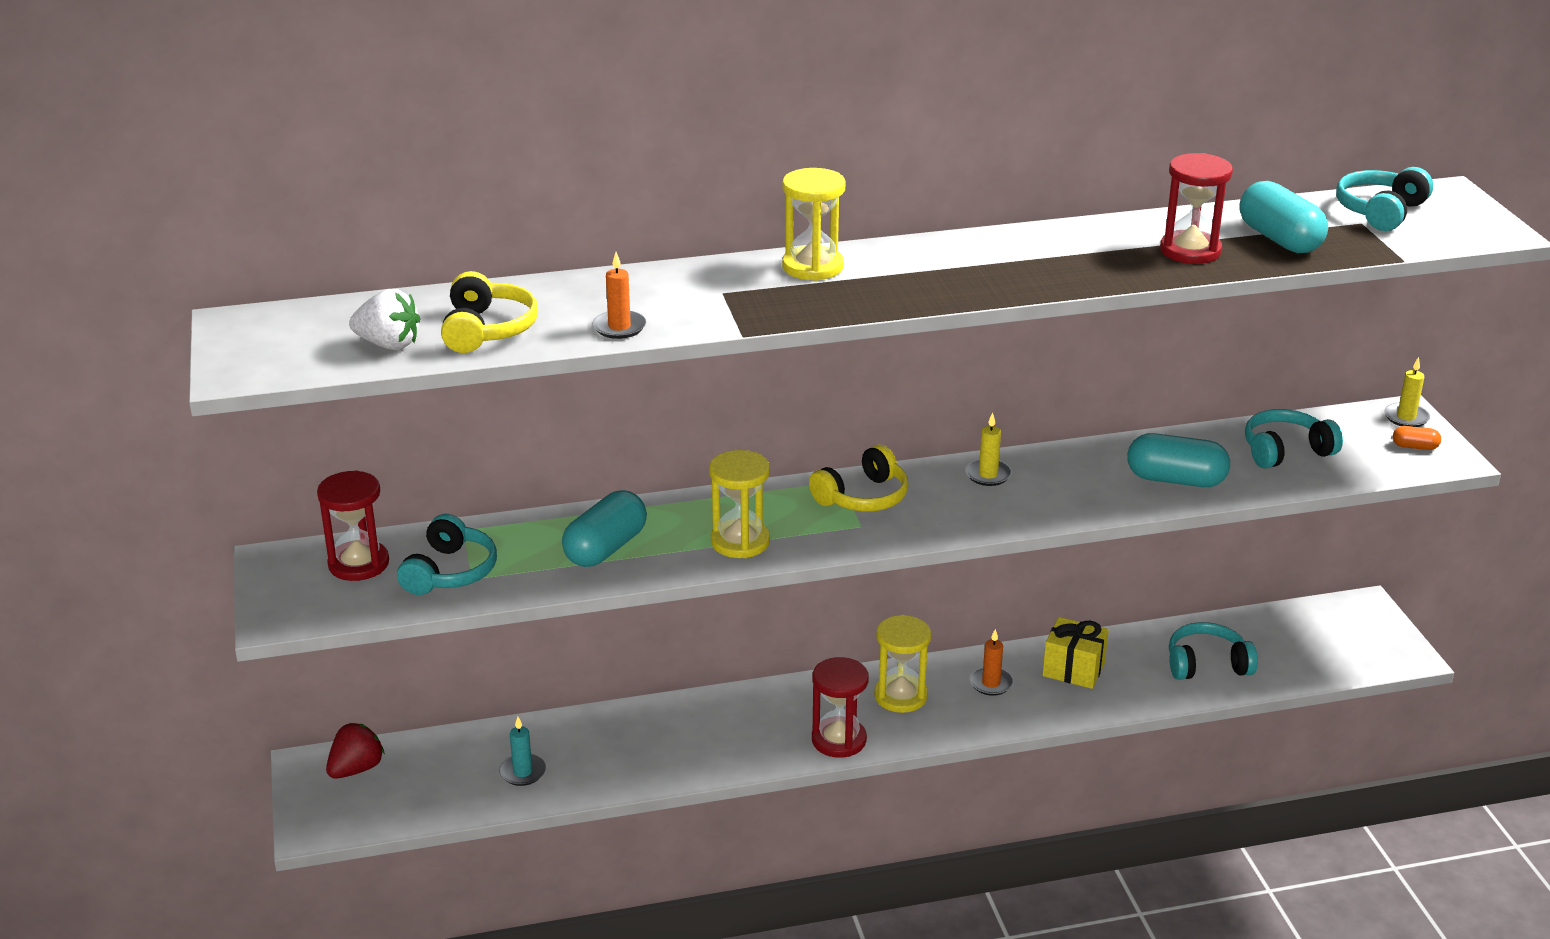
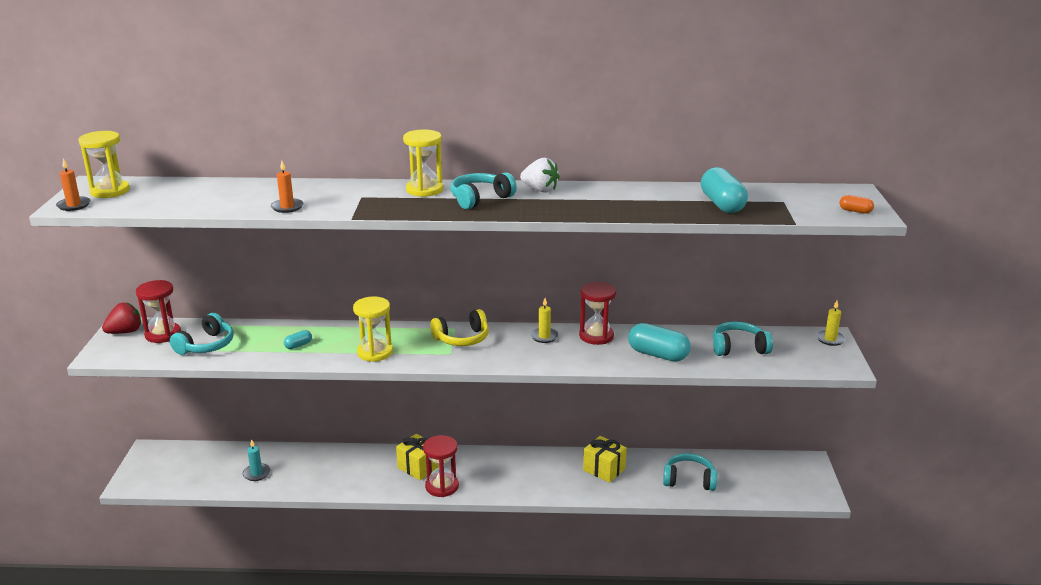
camera: 15 degrees right, 5 degrees down
(356, 769) = (172, 456): red strawberry -> red strawberry (125, 332)
(388, 344) = (157, 202): white strawberry -> white strawberry (540, 190)
(487, 330) = (215, 200): yellow headphones -> none
(606, 548) = (298, 345): turquoise capsule -> turquoise capsule, size x0.47
(784, 716) = (418, 467): none -> yellow gift
(901, 696) = (492, 467): yellow hourglass -> yellow hourglass (110, 191)
(991, 683) = (549, 469): orange candle -> orange candle (74, 205)
(1190, 251) = (659, 205): red hourglass -> red hourglass (596, 336)
(1380, 212) = (800, 197): turquoise headphones -> turquoise headphones (480, 199)
(1415, 447) = (826, 357): orange capsule -> orange capsule (855, 211)

